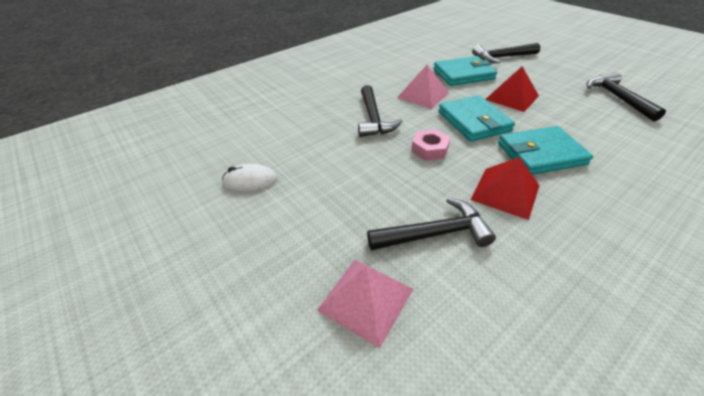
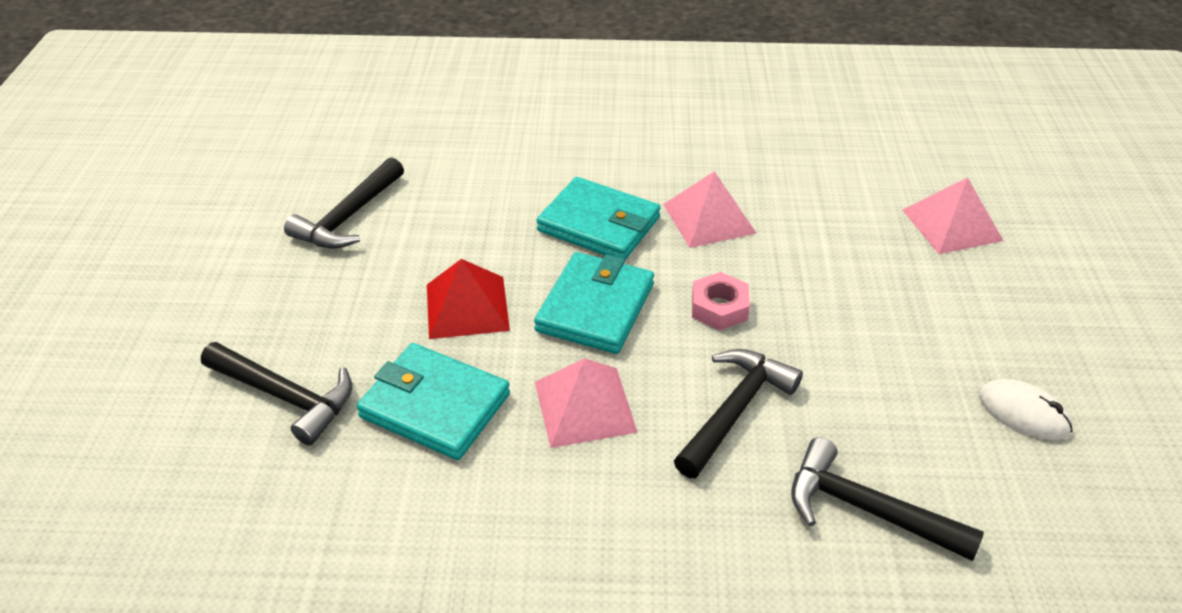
camera: 140 degrees left, 0 degrees up
(434, 234) = (835, 229): black hammer -> black hammer (867, 509)
(505, 192) = (709, 218): red pyramid -> pink pyramid

